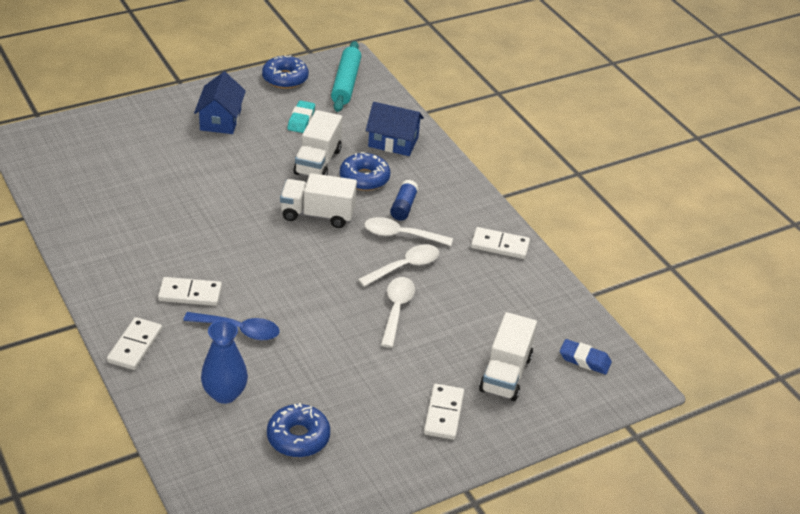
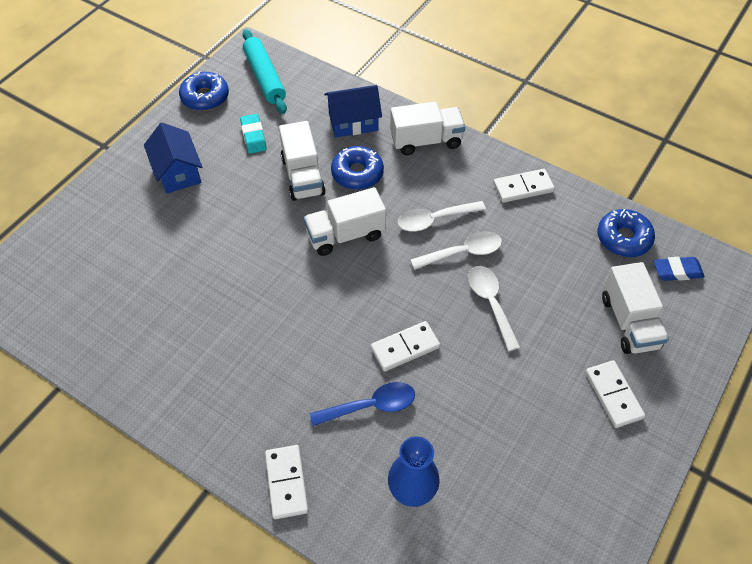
camera: 25 degrees left, 15 degrees up
(190, 294) = (295, 389): white domino -> white domino (405, 348)
(298, 437) = (514, 498): blue donut -> blue donut (623, 238)
(403, 207) = (414, 188): blue glue stick -> none
(405, 266) = (463, 252): white spoon -> white spoon turned 45 degrees clockwise
(444, 179) = (426, 141): none -> white truck

